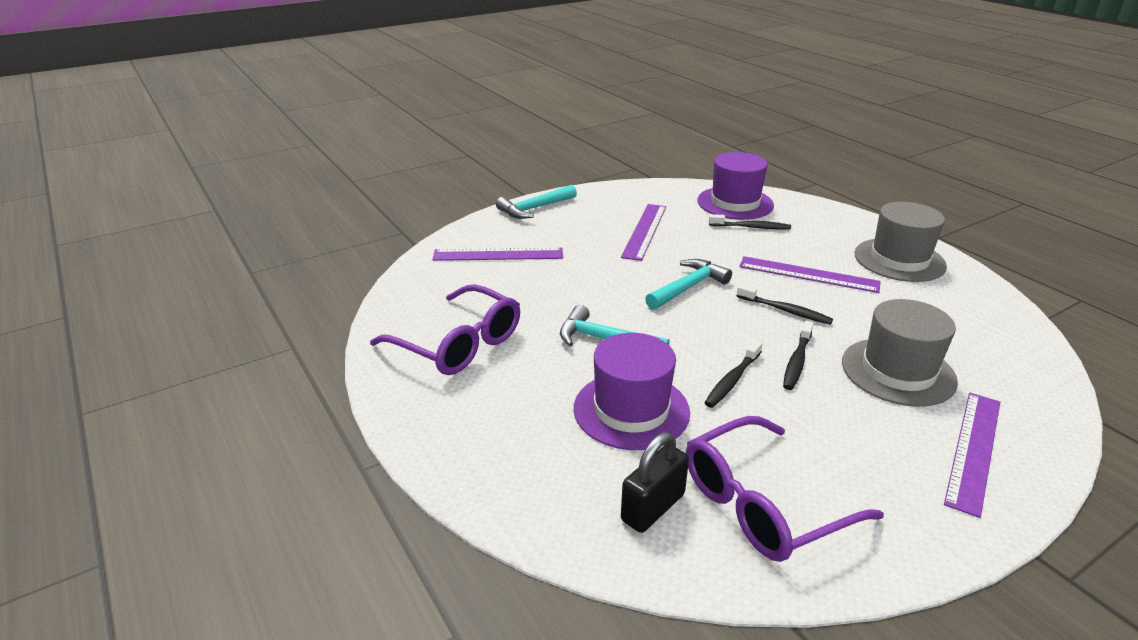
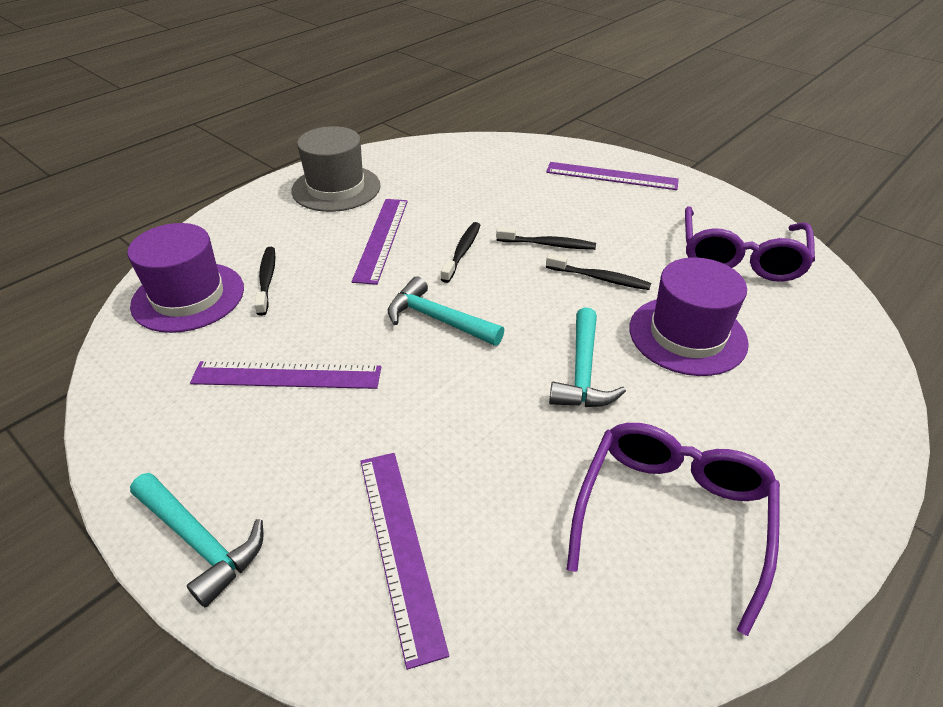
camera: 105 degrees left, 10 degrees up
(653, 507) = (793, 308): black padlock -> none
(763, 504) = (740, 257): purple glasses -> purple glasses turned 60 degrees clockwise
(898, 371) = (534, 198): grey hat -> none

